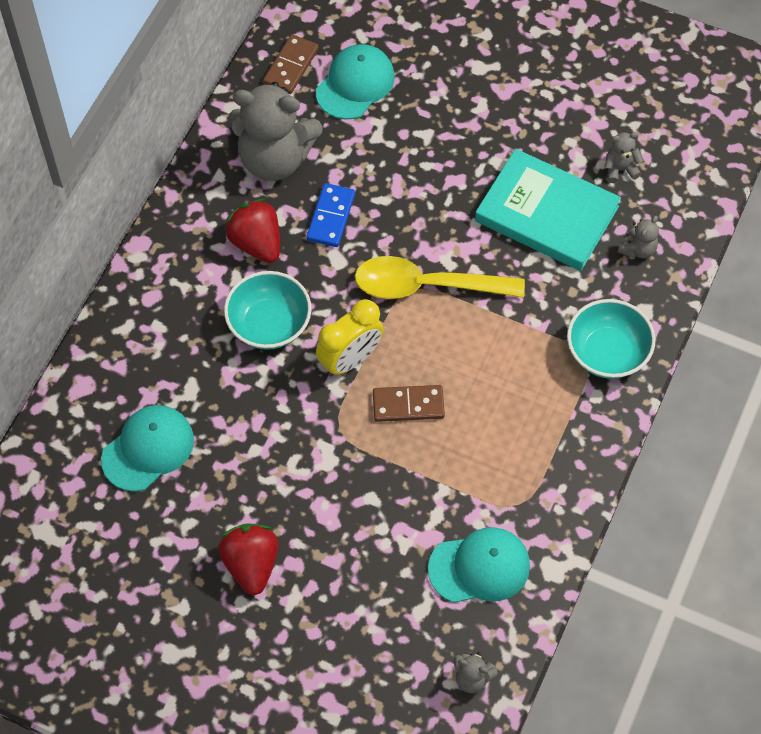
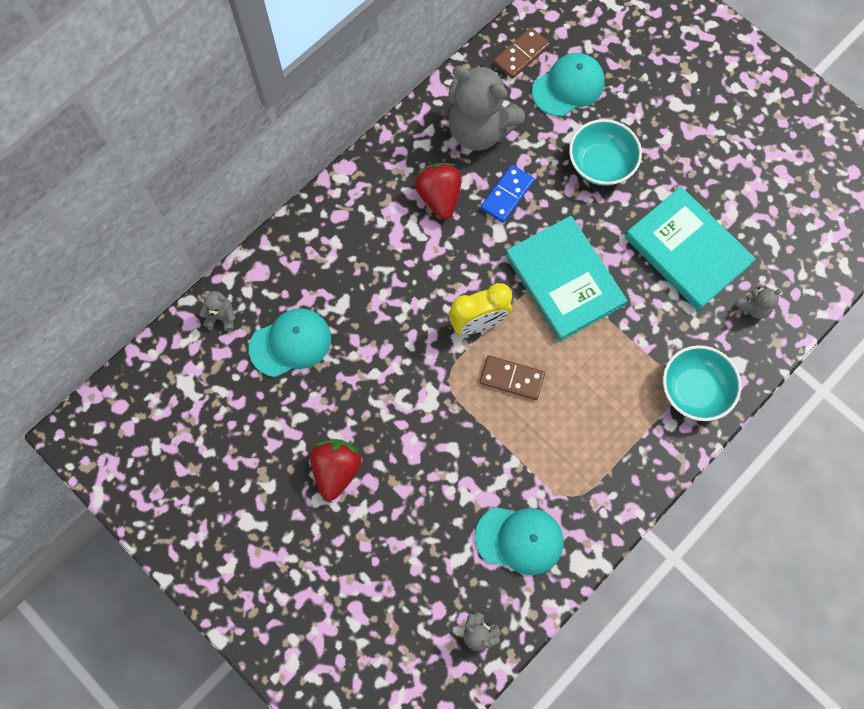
camera: 20 degrees right, 10 degrees up
(269, 324) = (424, 270): turquoise bowl -> turquoise bowl (600, 164)
(427, 286) = (564, 280): yellow spoon -> turquoise book
(620, 169) = (763, 231): grey teddy bear -> grey teddy bear (221, 317)

